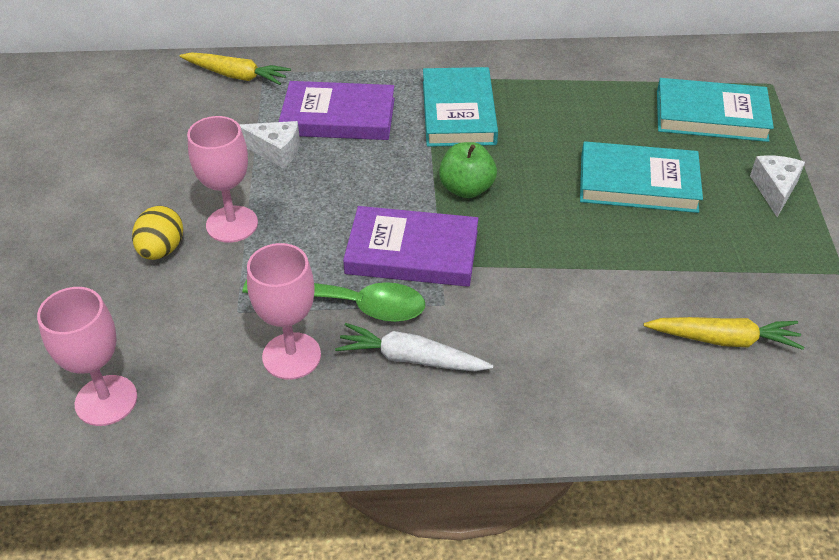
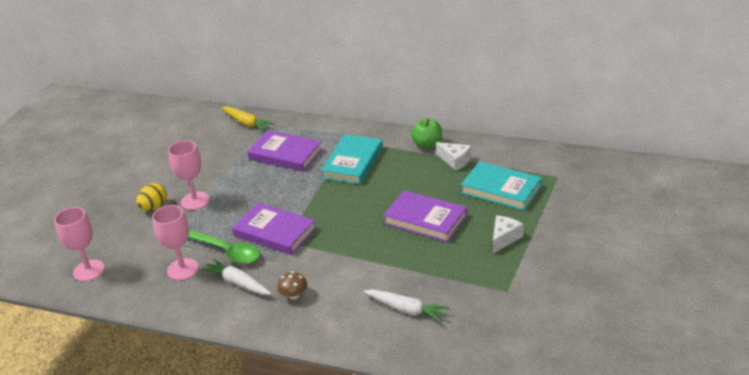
camera: 25 degrees right, 10 degrees down
(276, 151) = (240, 167): white cheese -> white cheese (455, 161)
(466, 189) = (327, 205): green apple -> green apple (427, 145)
(523, 358) = (294, 295): none -> brown mushroom
(638, 183) = (425, 219): turquoise book -> purple book
(723, 339) = (406, 309): yellow carrot -> white carrot

